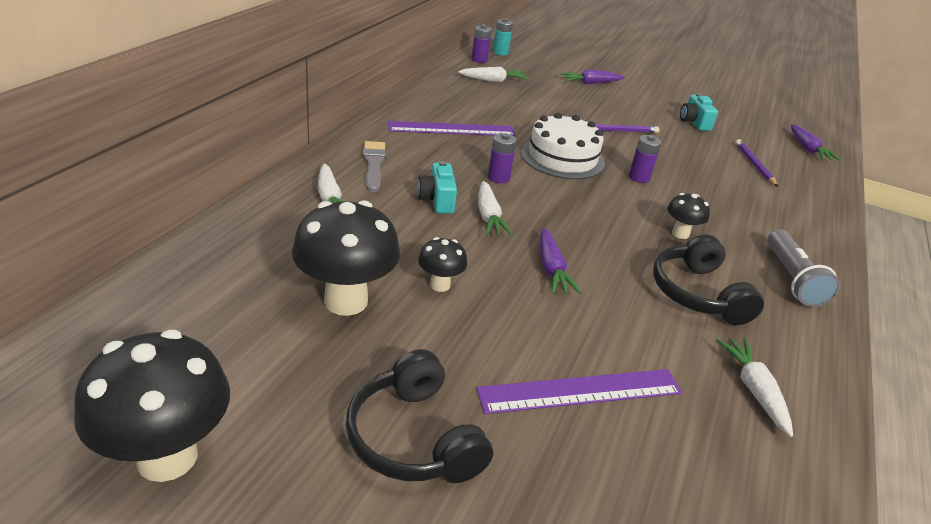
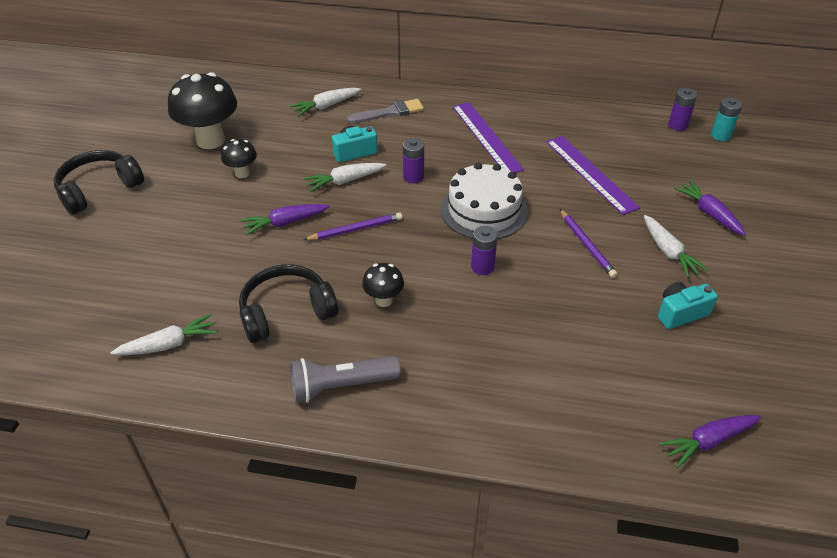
camera: 80 degrees right, 10 degrees up
(167, 457) = (78, 120): black mushroom -> none
(493, 80) = (629, 143): white carrot -> white carrot (668, 252)
(580, 391) = (149, 250): purple ruler -> purple ruler (590, 173)
(754, 165) = (598, 371): purple pencil -> purple pencil (355, 229)

